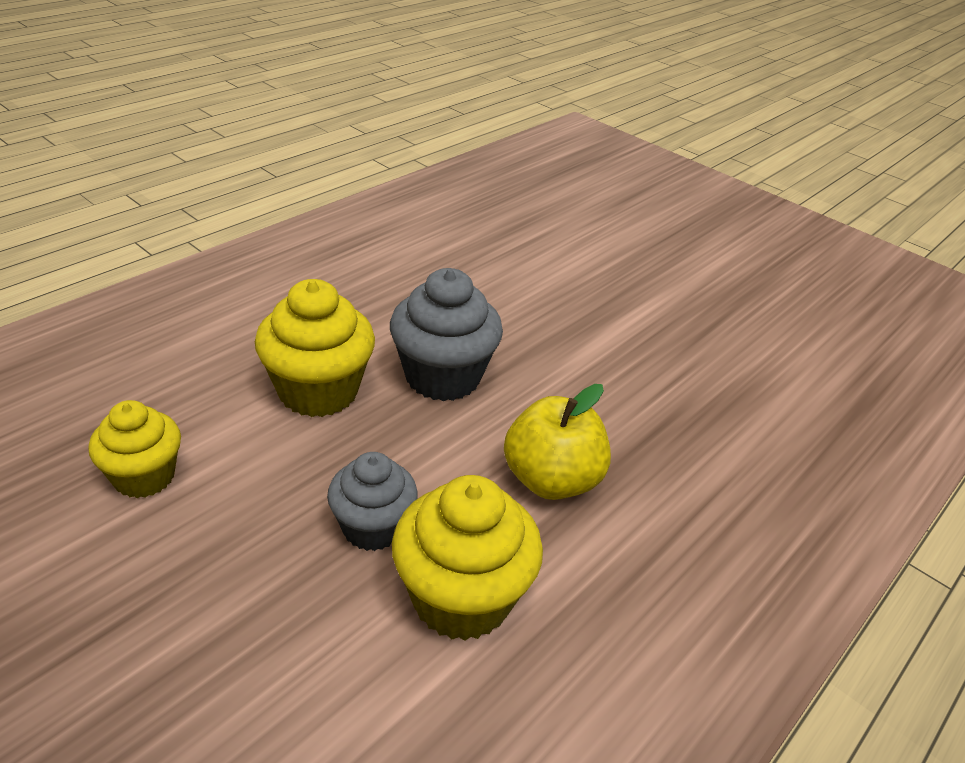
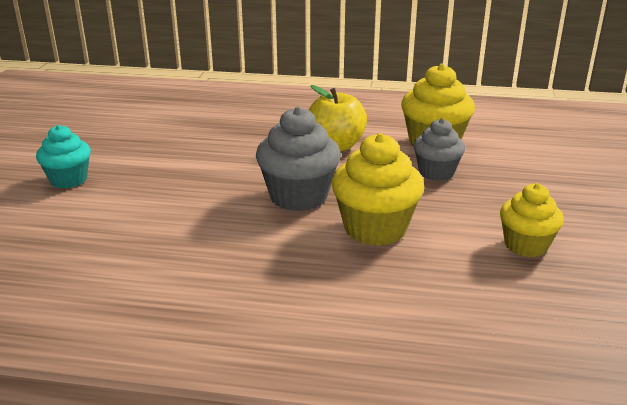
camera: 120 degrees left, 10 degrees down
(625, 266) = (68, 180): none -> turquoise cupcake

